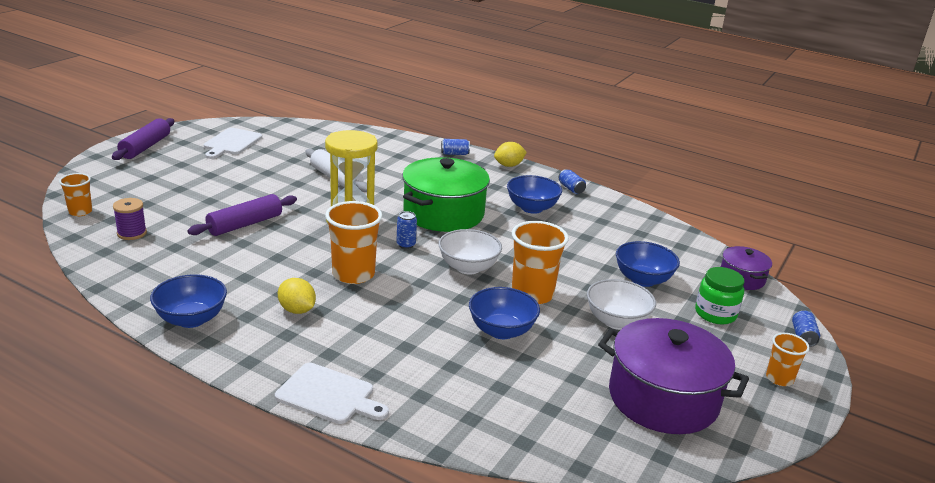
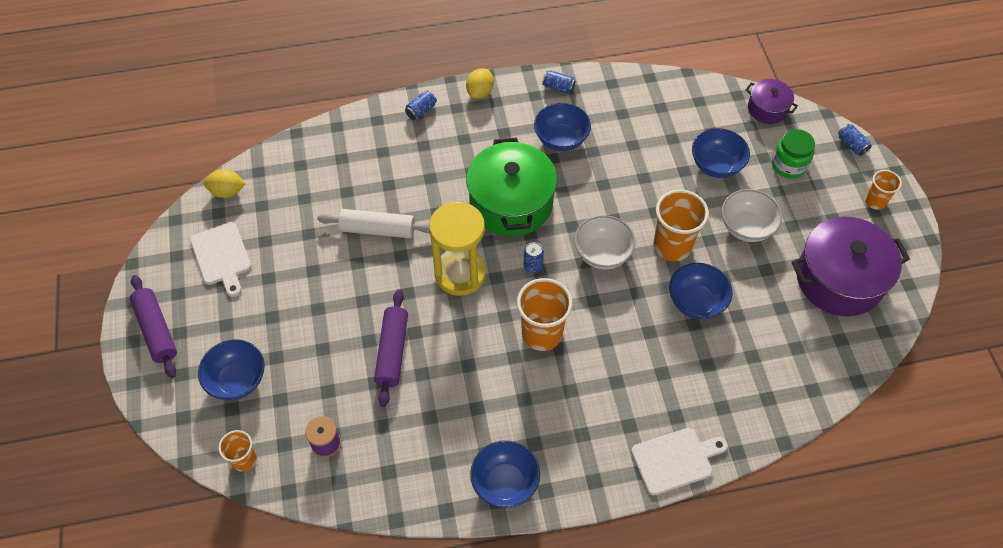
camera: 40 degrees left, 30 degrees up
(143, 184) = (237, 380): none -> blue bowl
(297, 310) = (556, 406): yellow lemon -> yellow lemon (227, 191)

